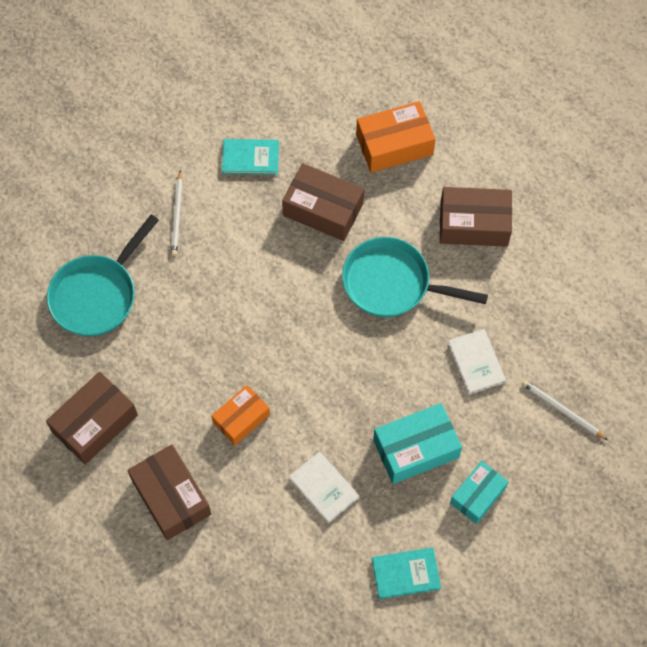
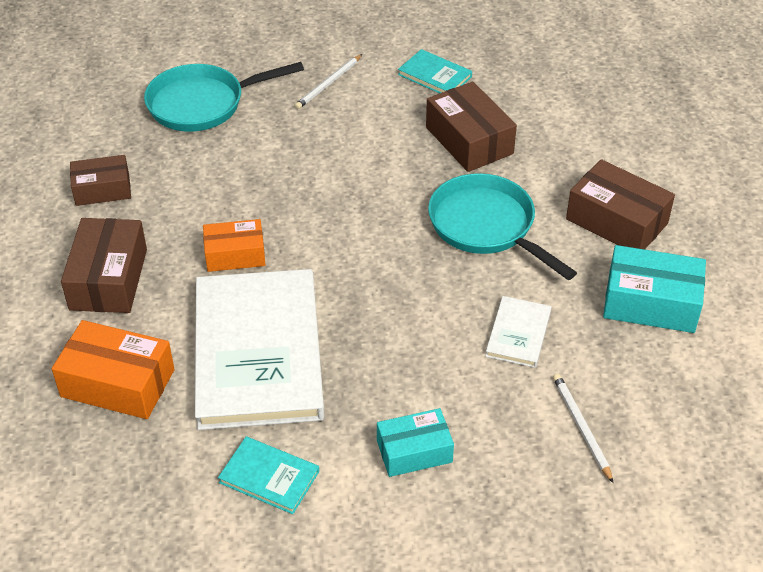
camera: 35 degrees right, 20 degrees down
(94, 423) = (102, 189): brown box -> brown box, size x0.66
(324, 488) = (258, 352): white book -> white book, size x2.34
(394, 145) = (585, 126): orange box -> orange box (117, 383)
(416, 448) = (385, 372): turquoise box -> turquoise box (651, 303)

